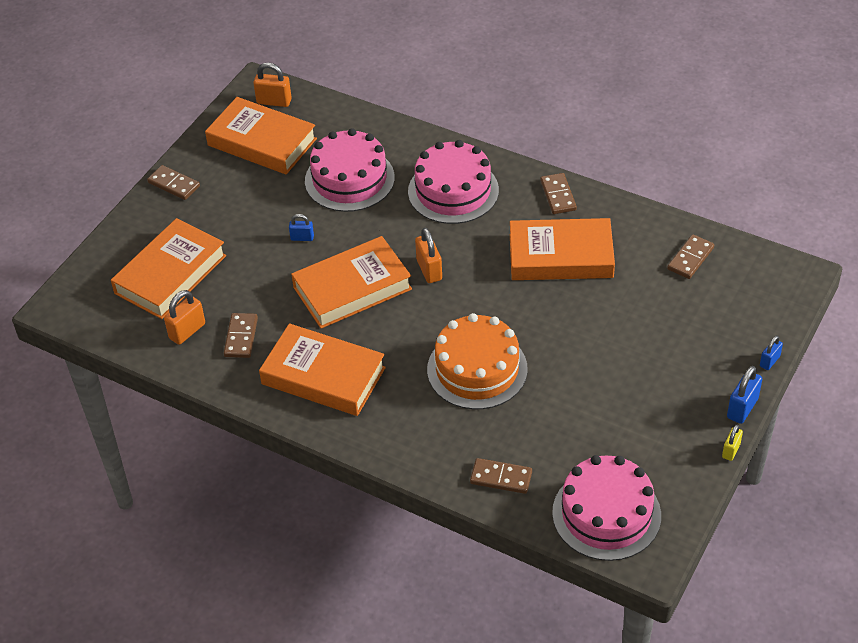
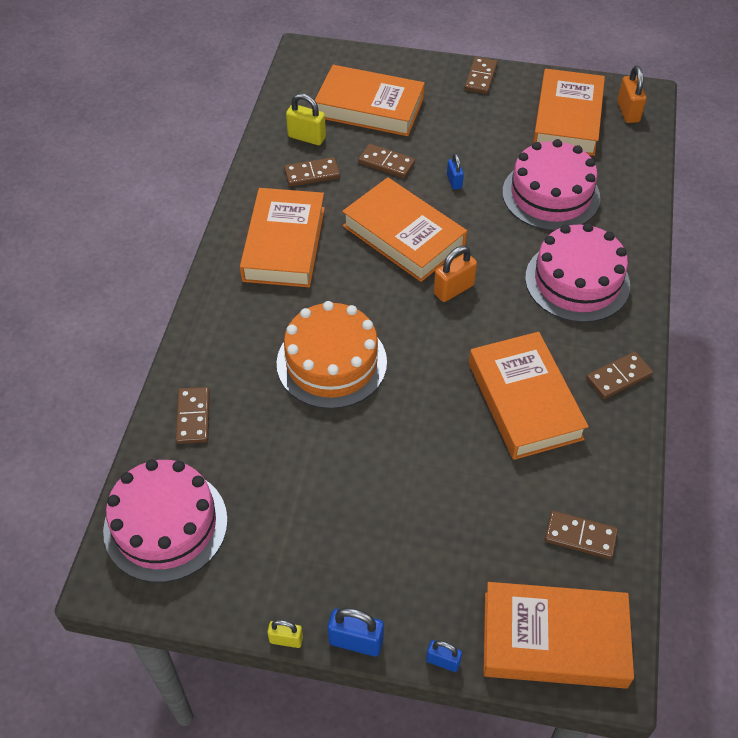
camera: 70 degrees right, 5 degrees up
(187, 331) = (306, 137): orange padlock -> yellow padlock
(254, 279) = (386, 163): none -> brown domino
(768, 296) = (554, 640): none -> orange book

